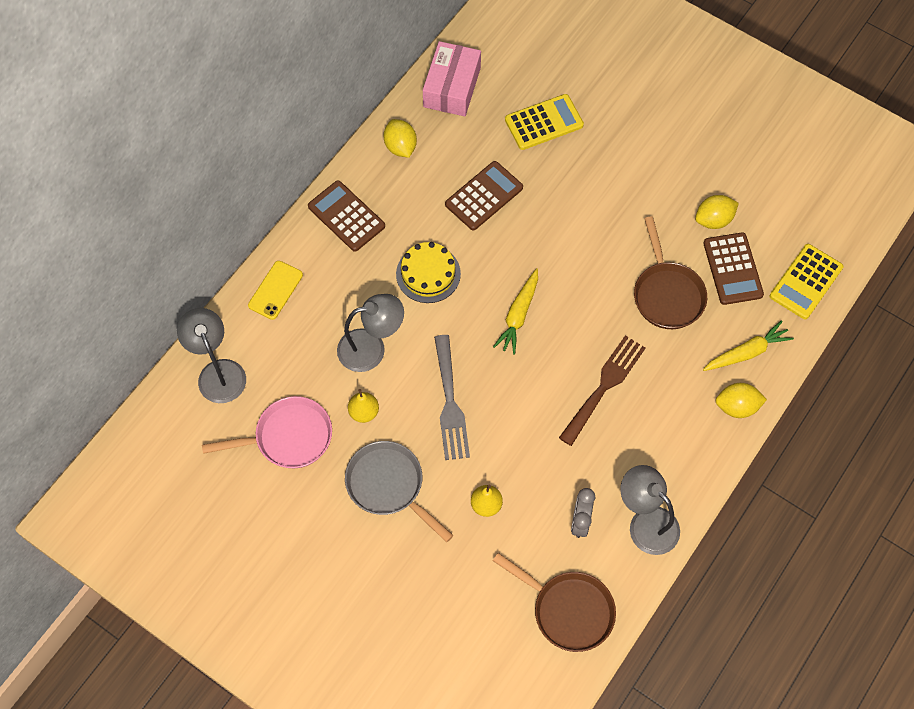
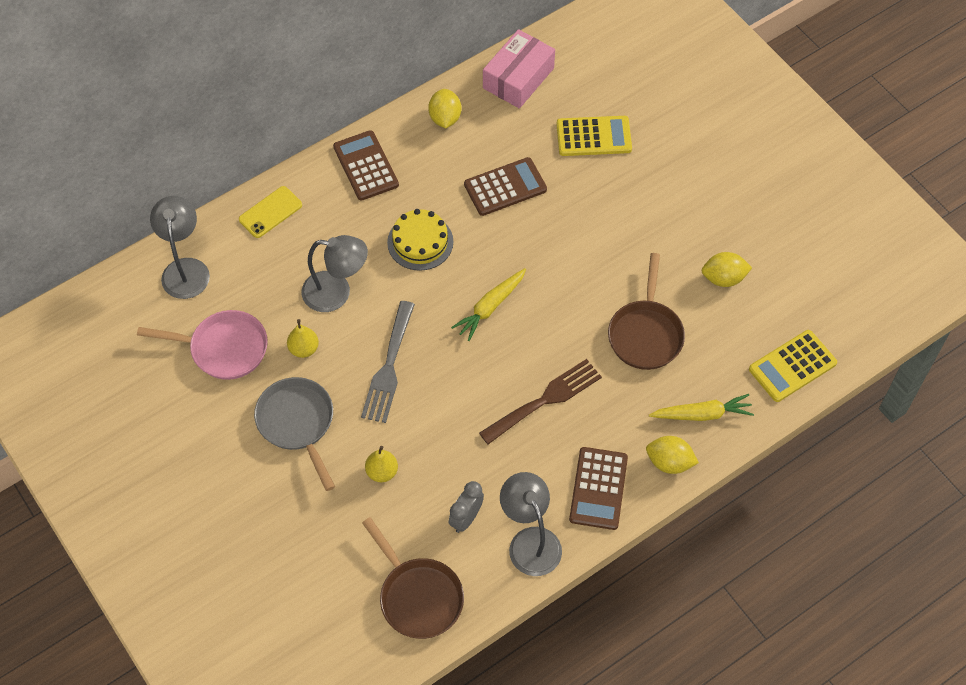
camera: 20 degrees right, 5 degrees down
(733, 269) = (722, 331): brown calculator -> brown calculator (598, 488)

